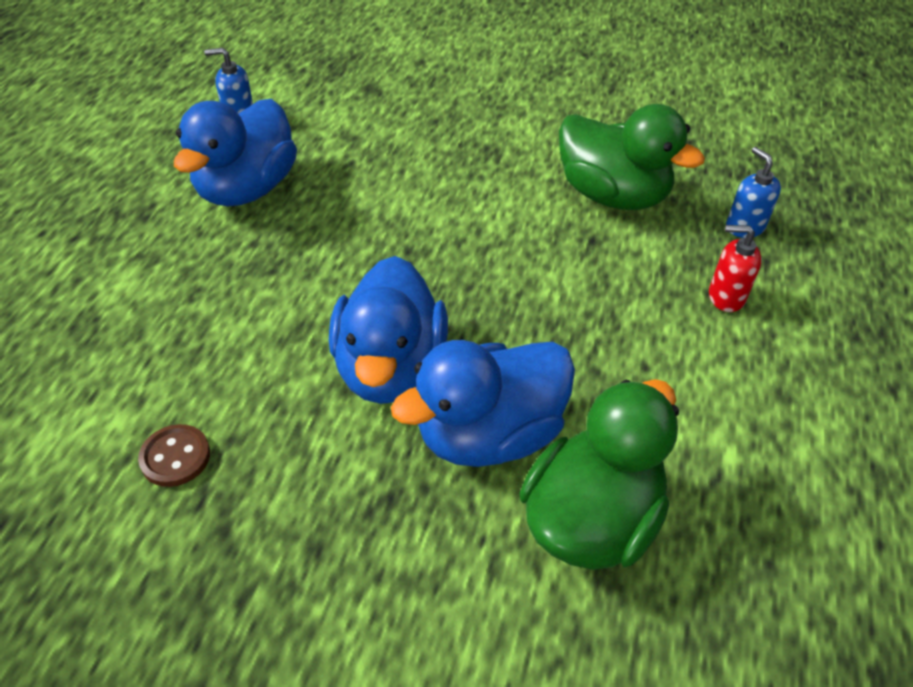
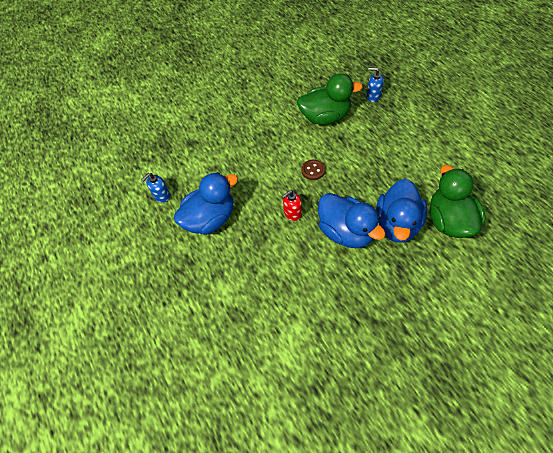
camera: 40 degrees left, 10 degrees up
(175, 457) = (331, 318): brown button -> brown button (313, 170)
(246, 189) = (210, 219): blue duck -> blue duck turned 105 degrees counterclockwise
(725, 297) = (397, 124): red soap dispenser -> red soap dispenser (292, 213)

